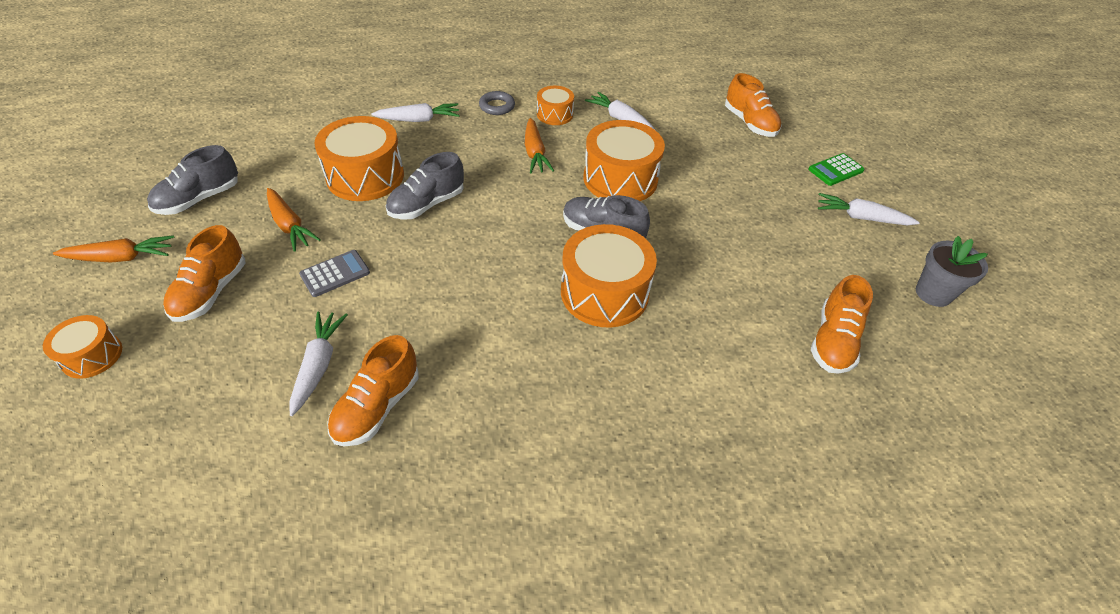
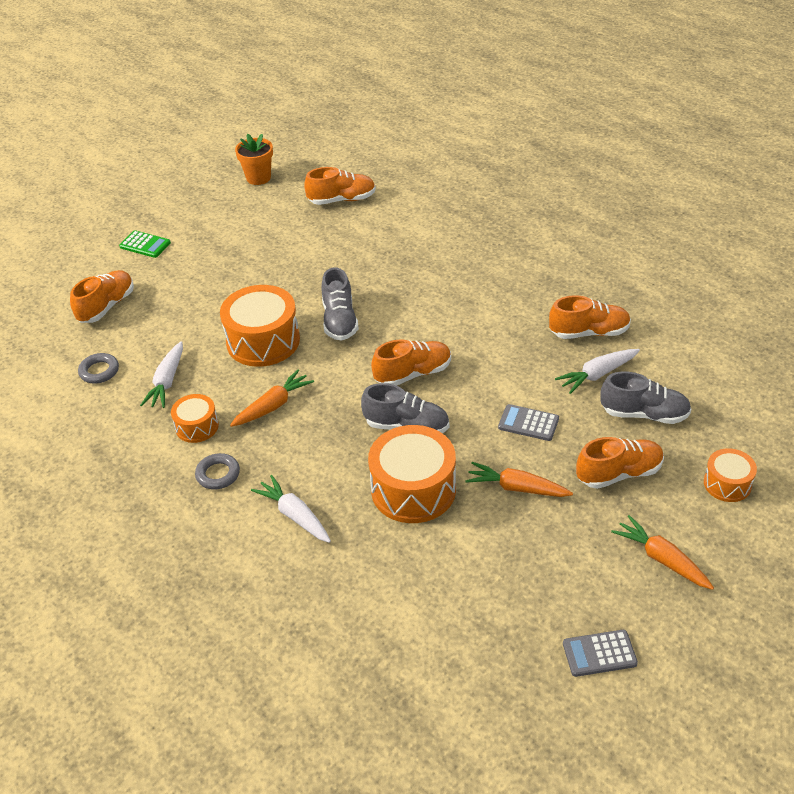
camera: 120 degrees left, 5 degrees down
(131, 181) = (599, 654): none -> grey calculator
(199, 199) = (559, 576): grey shoe -> grey shoe (644, 414)
(289, 225) = (517, 488): orange carrot -> orange carrot turned 90 degrees counterclockwise
(480, 240) = (413, 374): none -> orange shoe
(604, 292) = (399, 293): orange drum -> none
(665, 97) = (99, 371): none -> grey ring
(861, 218) = (201, 219): white carrot -> none
(933, 293) = (258, 178): grey flower pot -> orange flower pot

